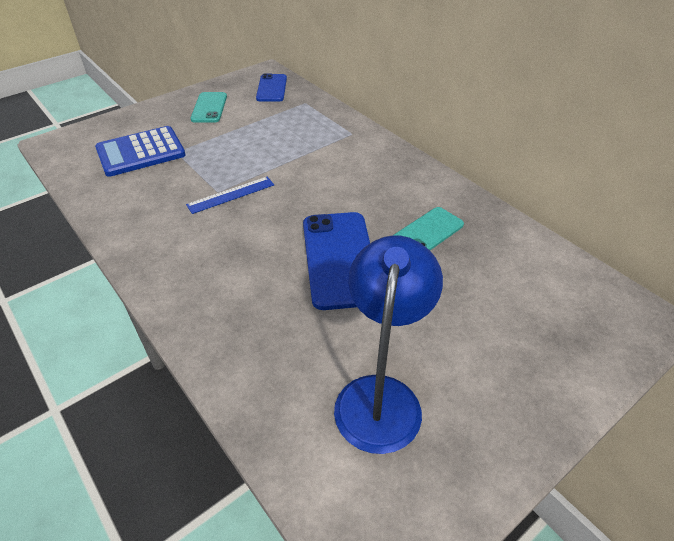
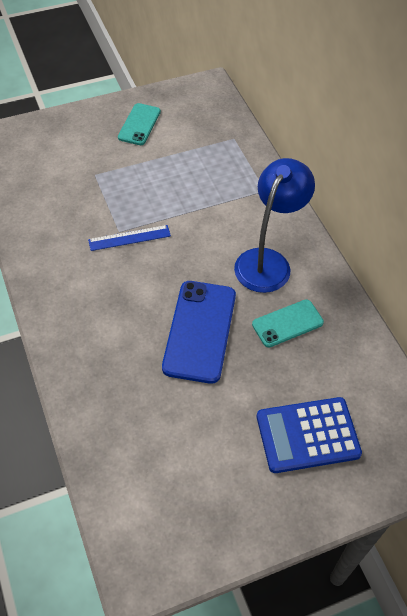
camera: 15 degrees right, 10 degrees up
(141, 152) = (63, 168): blue calculator -> blue calculator (307, 435)
(271, 88) = (207, 111): blue phone -> none
(380, 396) = (185, 462): blue lamp -> blue lamp (268, 261)

